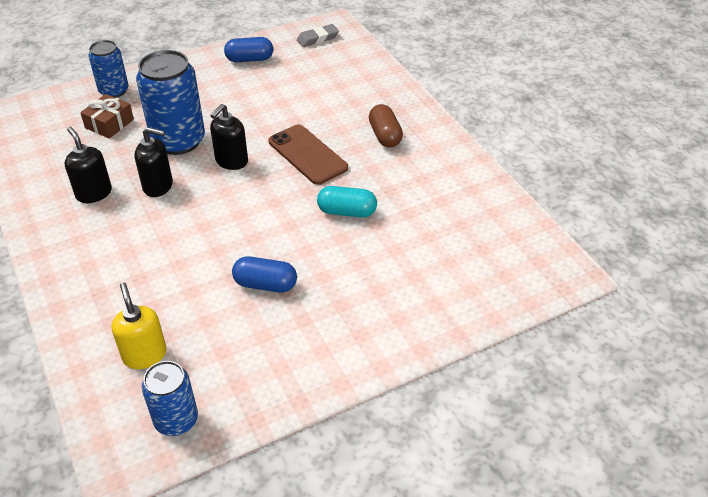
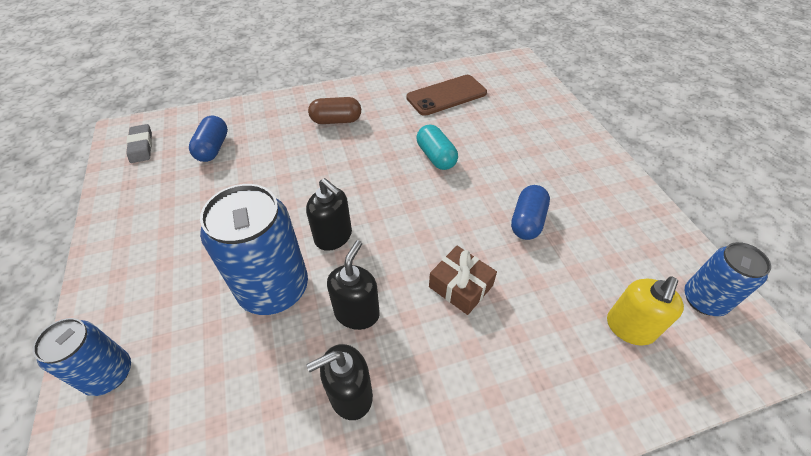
camera: 80 degrees left, 5 degrees up
(109, 124) = (193, 378): brown gift -> brown gift (460, 286)
(144, 355) = (629, 328): yellow soap dispenser -> yellow soap dispenser turned 45 degrees counterclockwise
(249, 59) = (140, 207): blue capsule -> blue capsule (213, 148)
(307, 155) = (345, 174): brown phone -> brown phone (446, 95)
(347, 212) = (436, 157): turquoise capsule -> turquoise capsule turned 45 degrees counterclockwise

